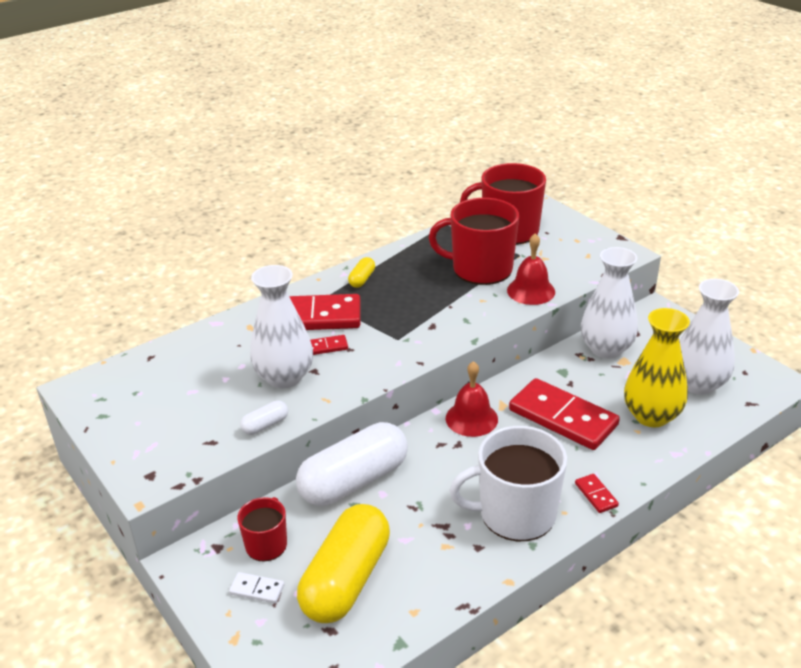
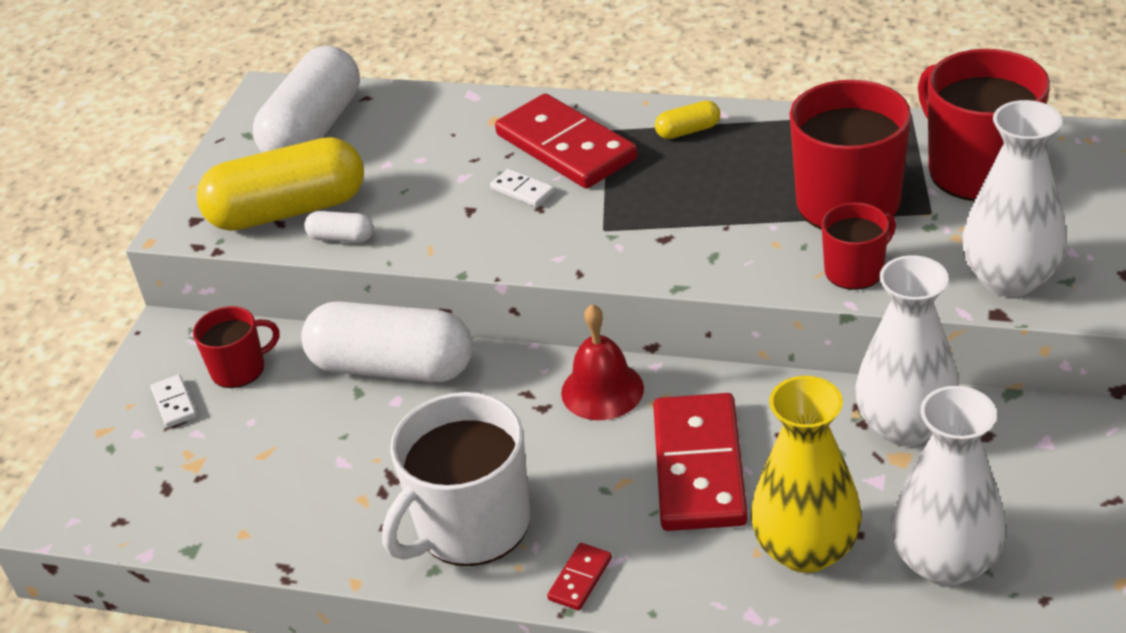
camera: 55 degrees right, 5 degrees up
(145, 388) = (313, 129): none -> white capsule
(284, 377) = (434, 198): white vase -> white vase (1009, 279)
(326, 347) = (522, 190): red domino -> white domino
(346, 579) = (242, 455): yellow capsule -> yellow capsule (288, 210)
(515, 514) = (471, 525): white mug -> white mug turned 90 degrees counterclockwise
(531, 291) = (855, 270): red bell -> red mug

